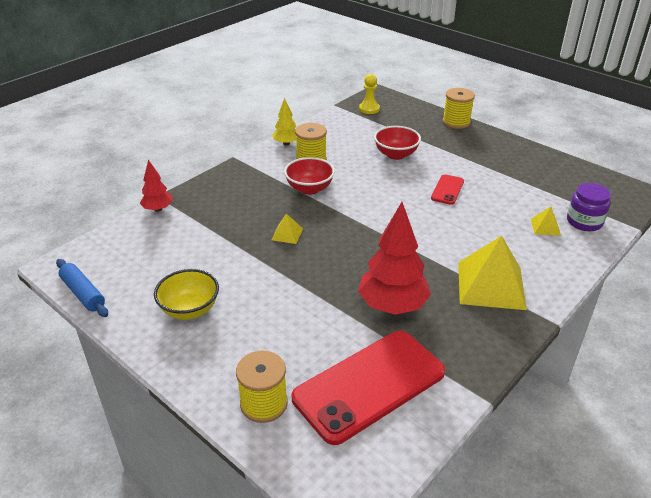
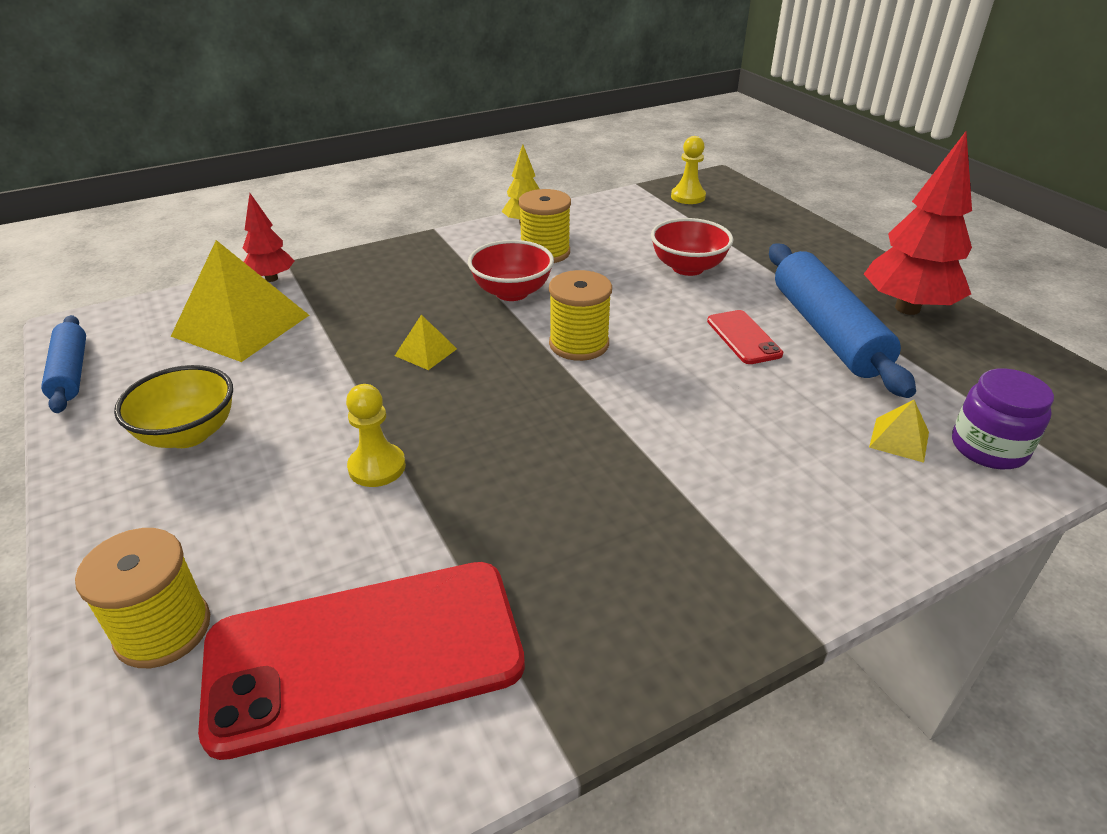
camera: 20 degrees right, 0 degrees up
(308, 301) = (377, 467): none -> yellow pawn
(392, 306) = (513, 513): red tree -> red tree (907, 308)
(447, 190) = (743, 337): red phone -> red phone turned 60 degrees counterclockwise
(456, 122) = (824, 237): yellow spool -> yellow spool (579, 344)
(486, 178) = (827, 331): none -> blue rolling pin
(490, 285) = (724, 522): yellow pyramid -> yellow pyramid (241, 325)

